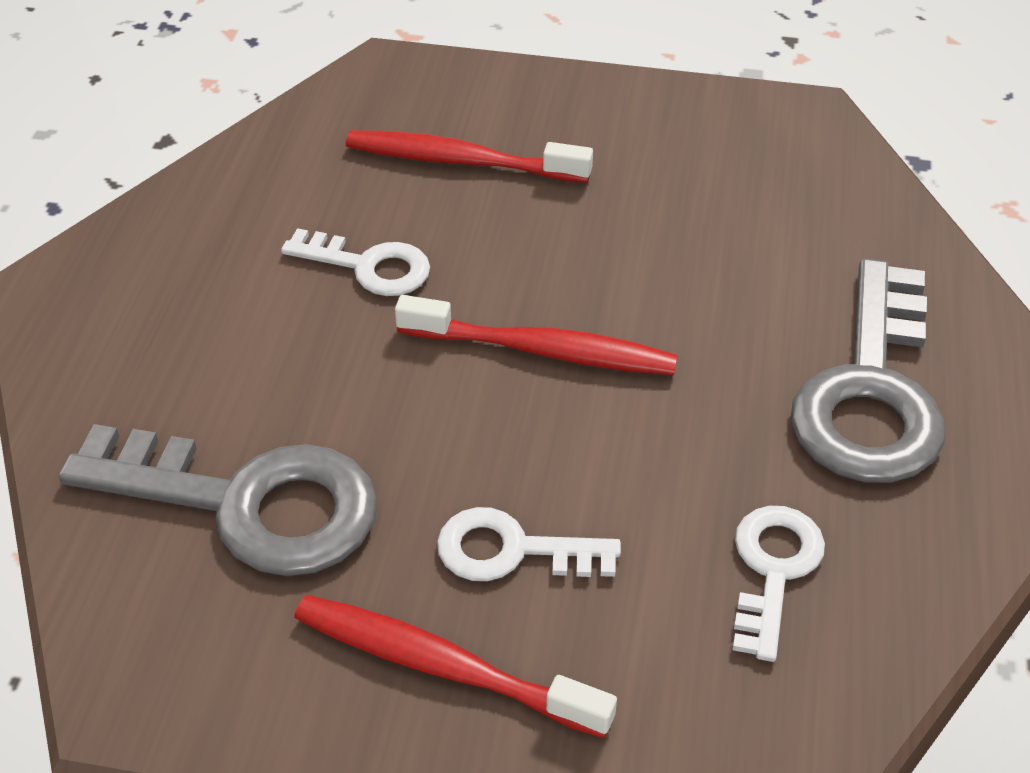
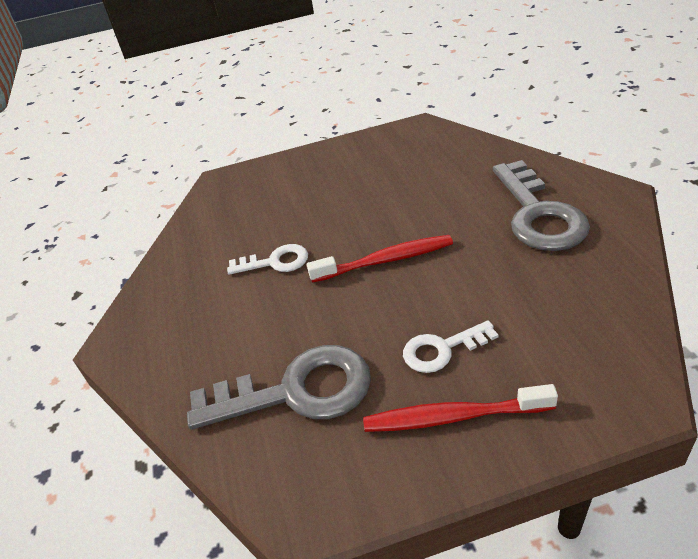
camera: 20 degrees left, 5 degrees down
(462, 161) = (285, 202): red toothbrush -> none
(773, 570) = (562, 301): white key -> none

